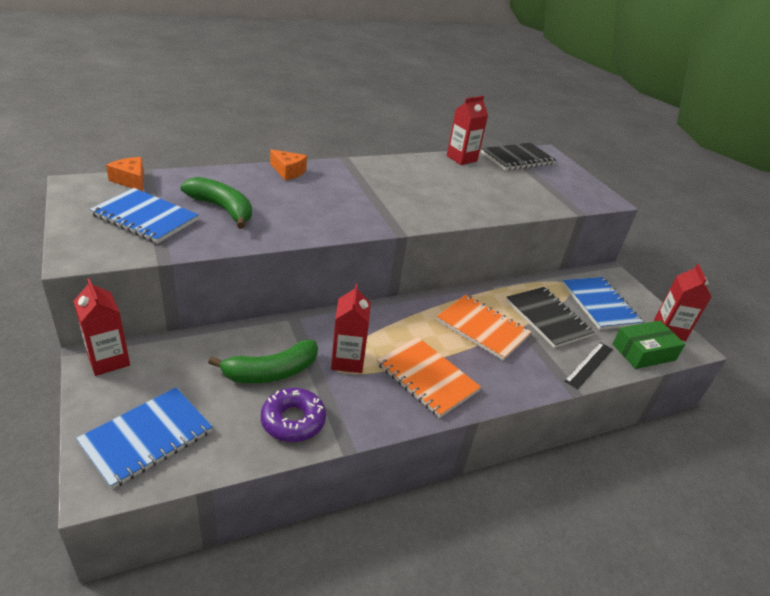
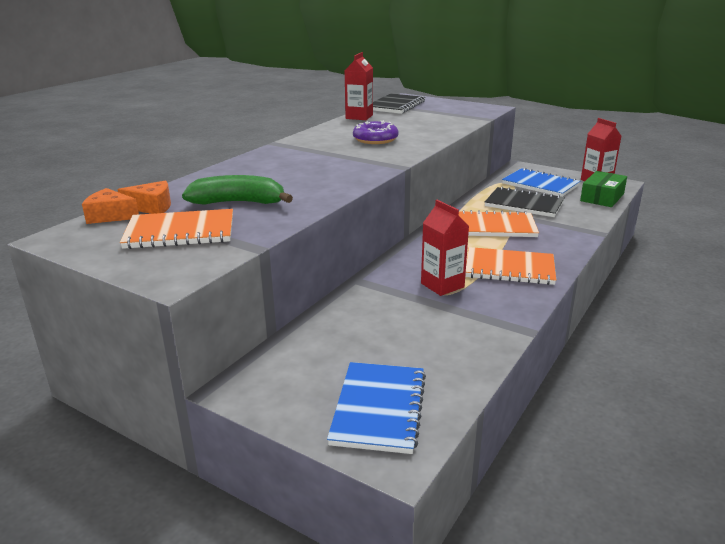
camera: 30 degrees left, 10 degrees down
(108, 360) = (250, 381): red carton -> none
(145, 218) = (180, 232): blue notebook -> orange notebook
(271, 372) = (401, 319): green banana -> none
(288, 171) = (244, 164): orange cheese -> orange cheese (152, 207)
(293, 420) = (467, 337): purple donut -> purple donut (375, 139)
(589, 365) = (586, 216): black ruler -> none

